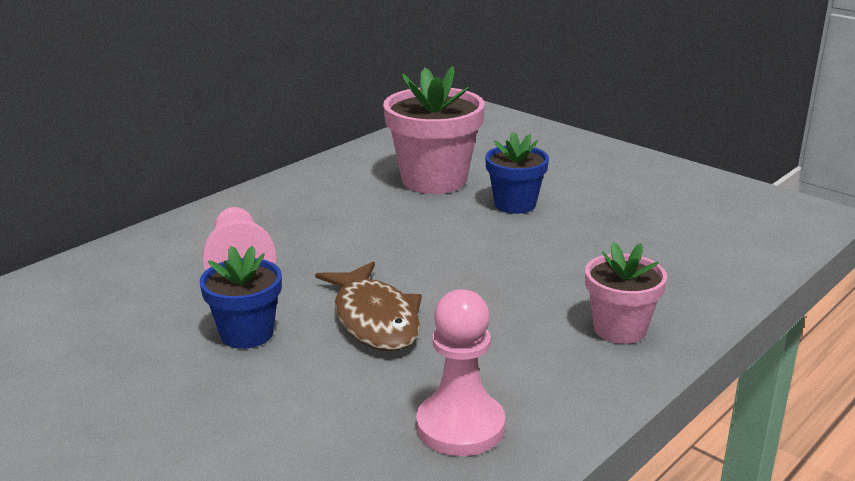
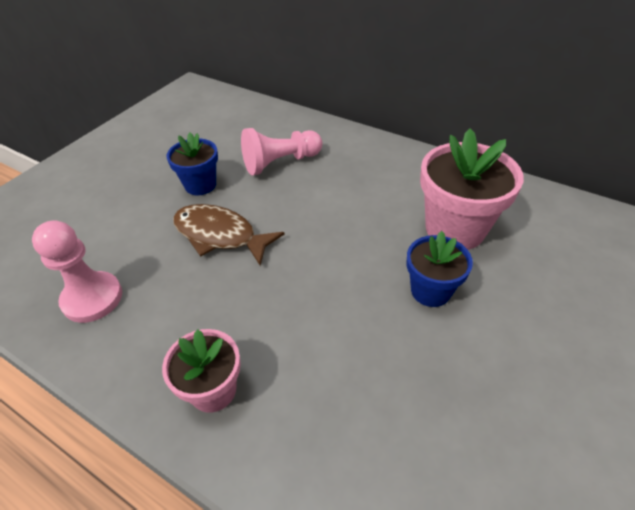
camera: 80 degrees right, 20 degrees up
(375, 319) = (220, 235): brown fish -> brown fish turned 60 degrees clockwise

